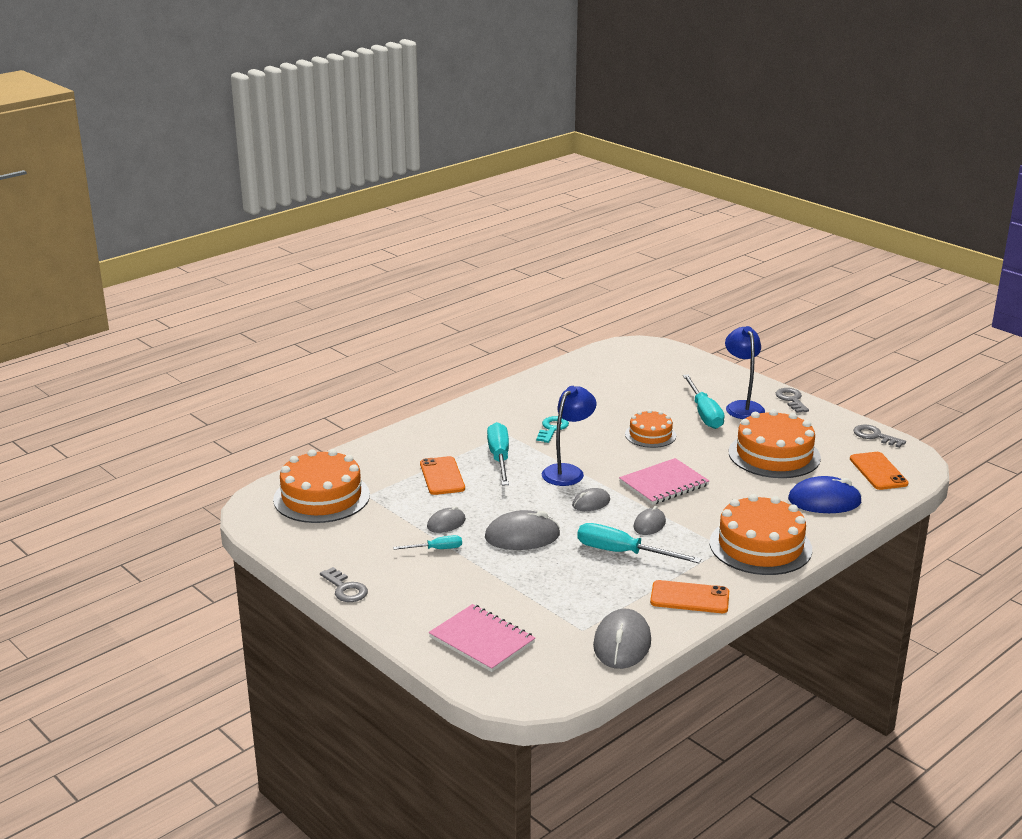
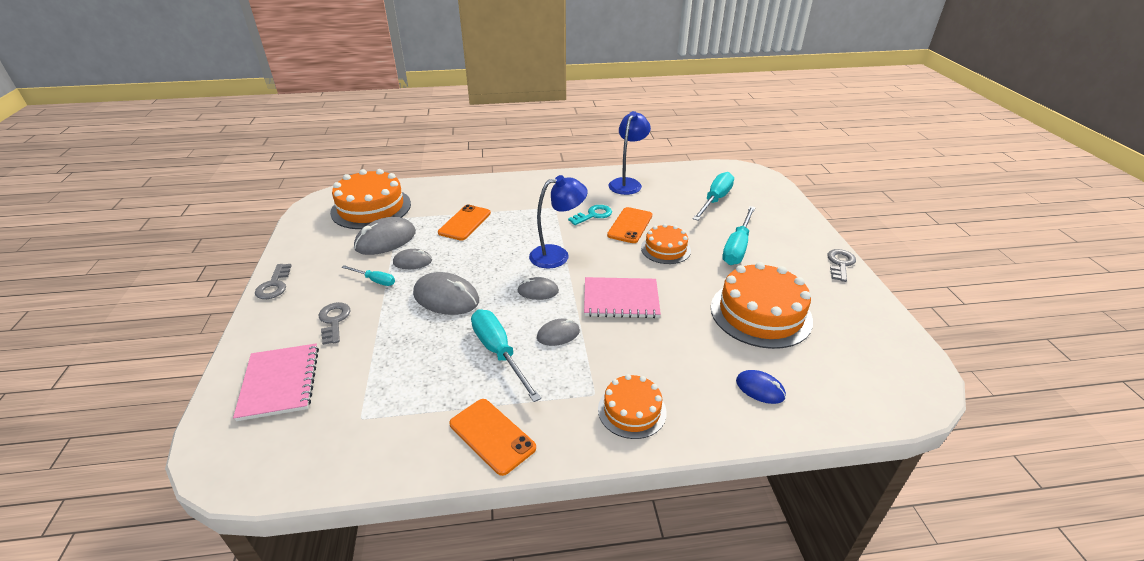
camera: 35 degrees right, 10 degrees up
(499, 458) = (523, 224): turquoise screwdriver -> turquoise screwdriver (715, 200)
(622, 643) = (368, 455): grey mouse -> grey mouse (385, 240)
(742, 406) = (781, 253): blue lamp -> blue lamp (627, 183)
(760, 546) = (632, 410): orange cake -> orange cake, size x0.58
(824, 501) = (760, 389): blue mouse -> blue mouse, size x0.58
(874, 436) = (897, 336): grey key -> grey key (334, 321)
(878, 471) = (861, 380): orange phone -> orange phone (630, 225)

